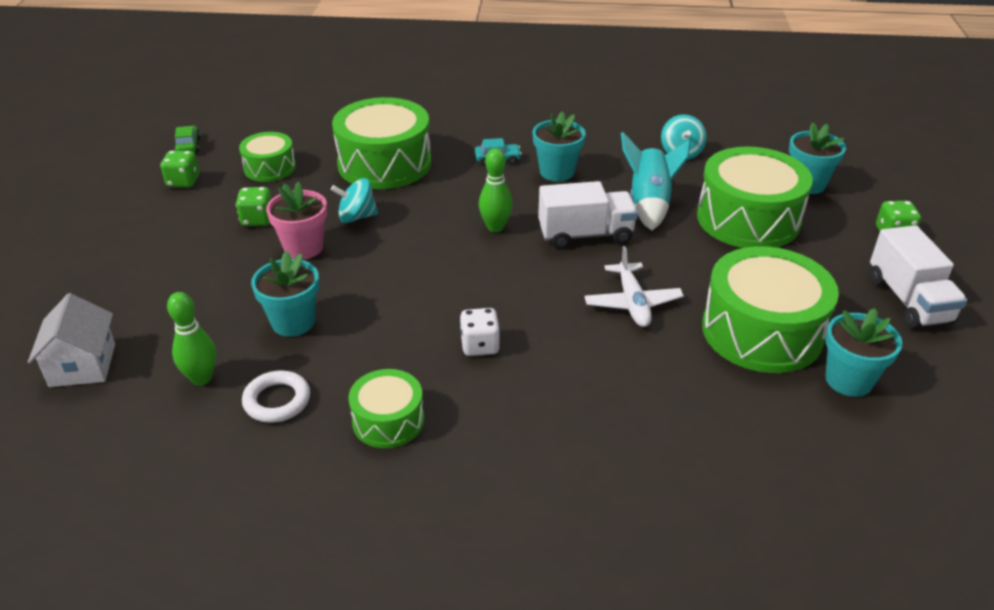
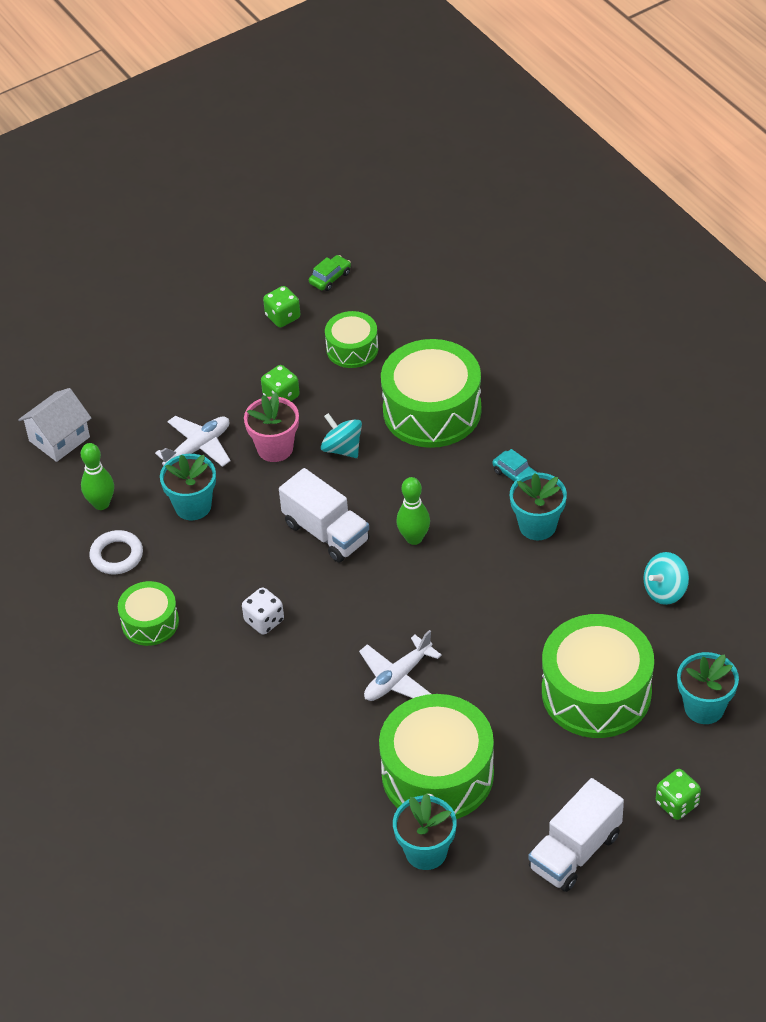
camera: 55 degrees right, 10 degrees up
(236, 287) = (198, 448): none -> white plane
(585, 235) = (460, 599): white truck -> white truck (326, 532)
(649, 204) = (550, 614): turquoise rocket -> none

